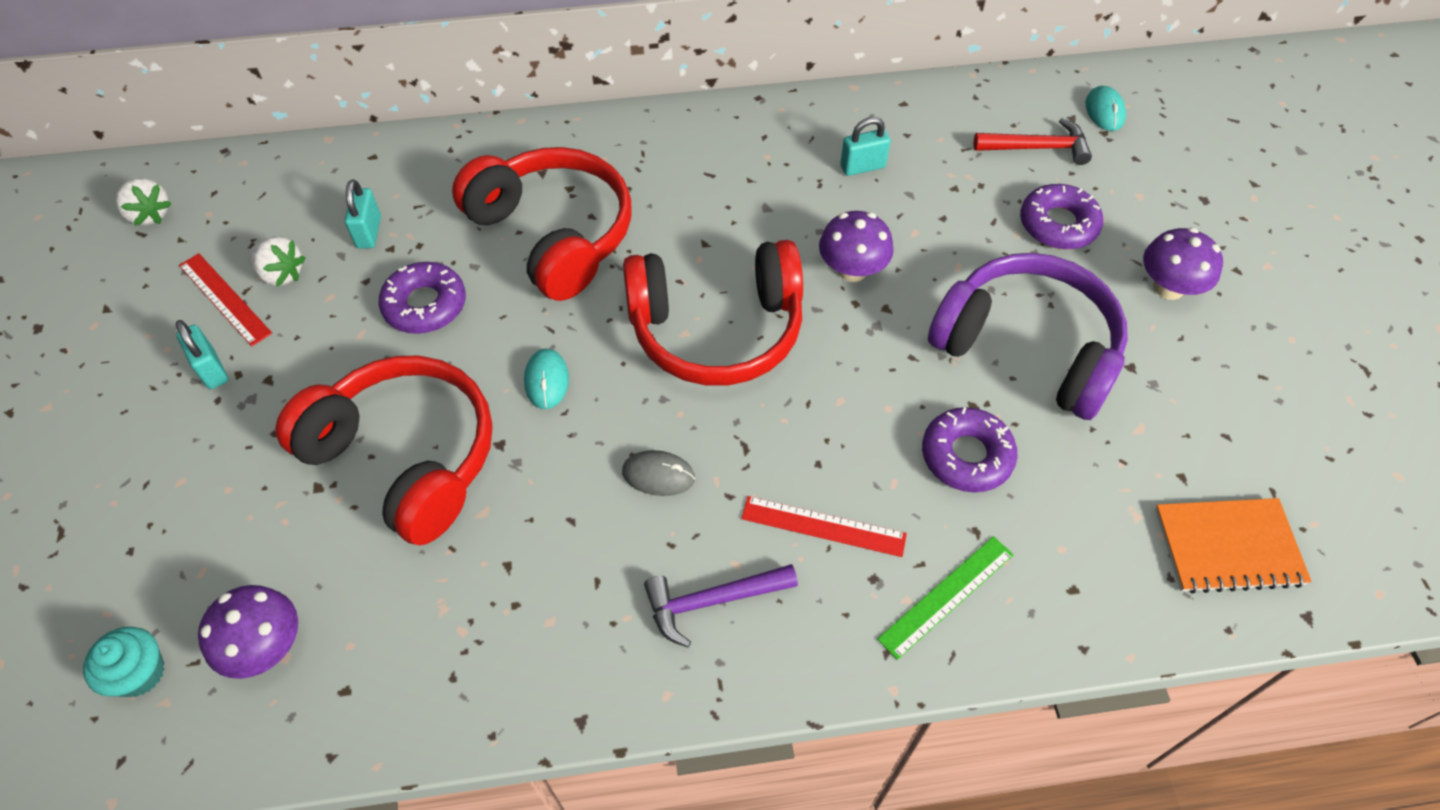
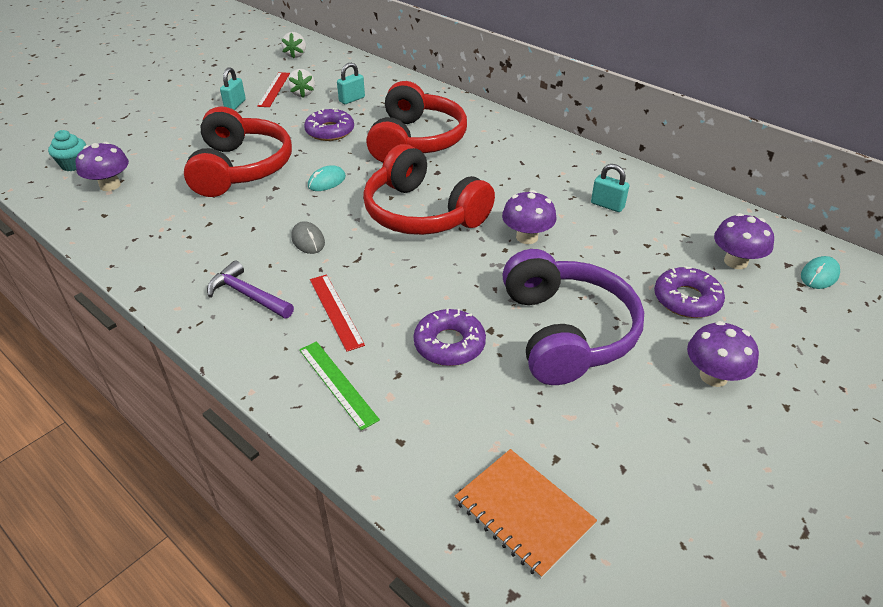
camera: 50 degrees right, 15 degrees down
(947, 596) = (337, 383): green ruler -> green ruler turned 45 degrees clockwise
(1037, 148) = (735, 261): red hammer -> purple mushroom

